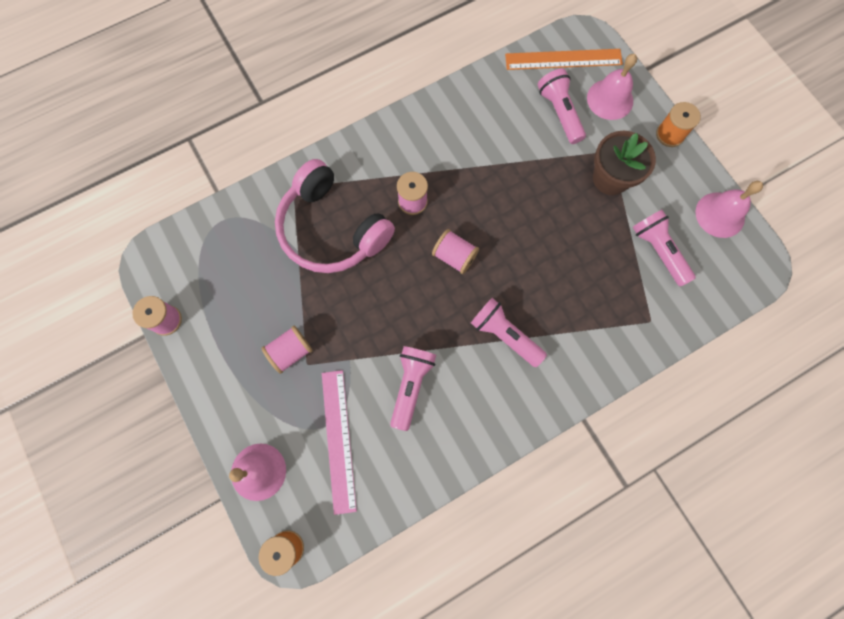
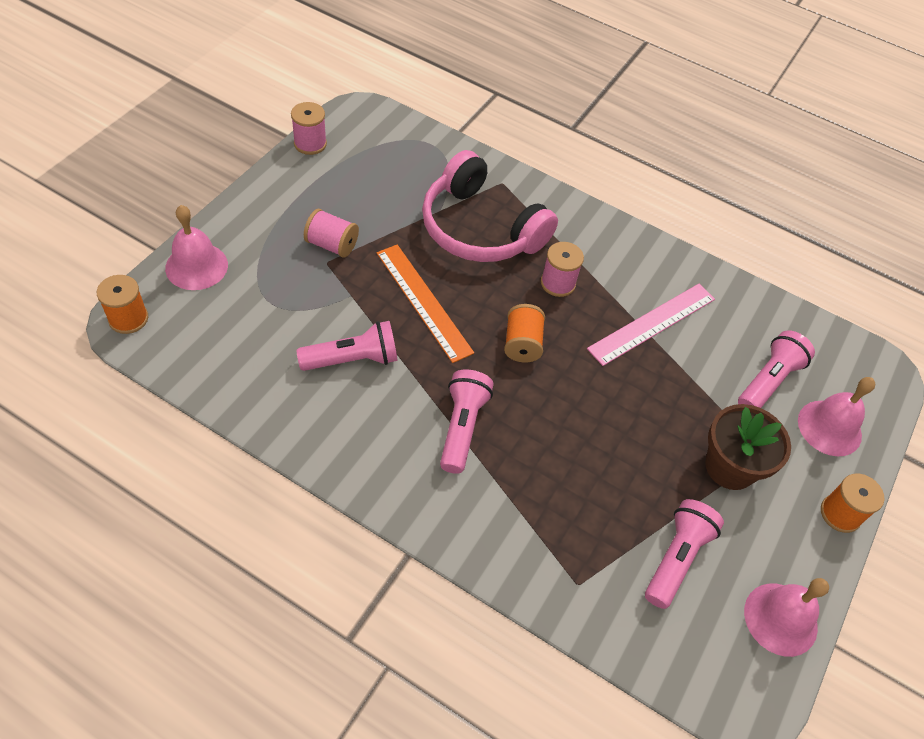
camera: 55 degrees right, 20 degrees down
(332, 229) = (480, 228): pink headphones -> pink headphones turned 60 degrees counterclockwise
(338, 440) = (260, 318): pink ruler -> pink ruler (652, 323)
(454, 256) = (522, 344): pink spool -> orange spool
(563, 59) = (837, 360): orange ruler -> orange ruler (423, 301)

